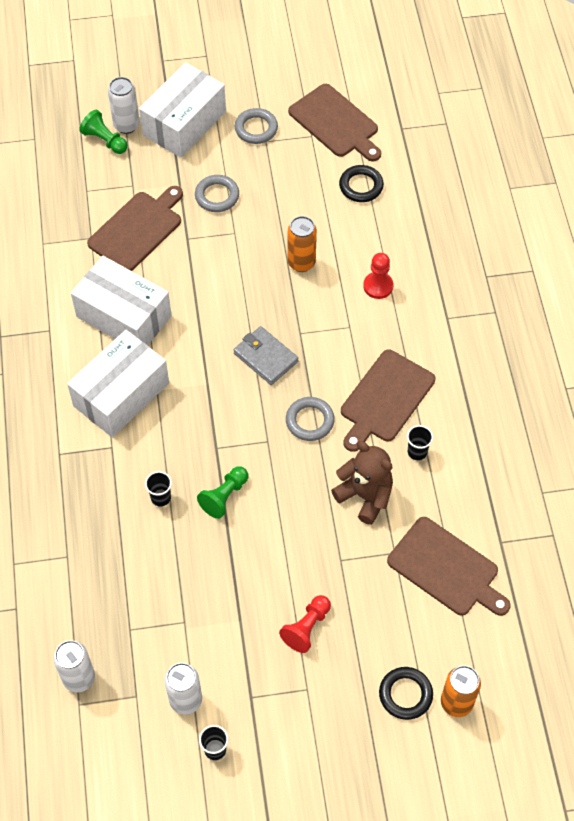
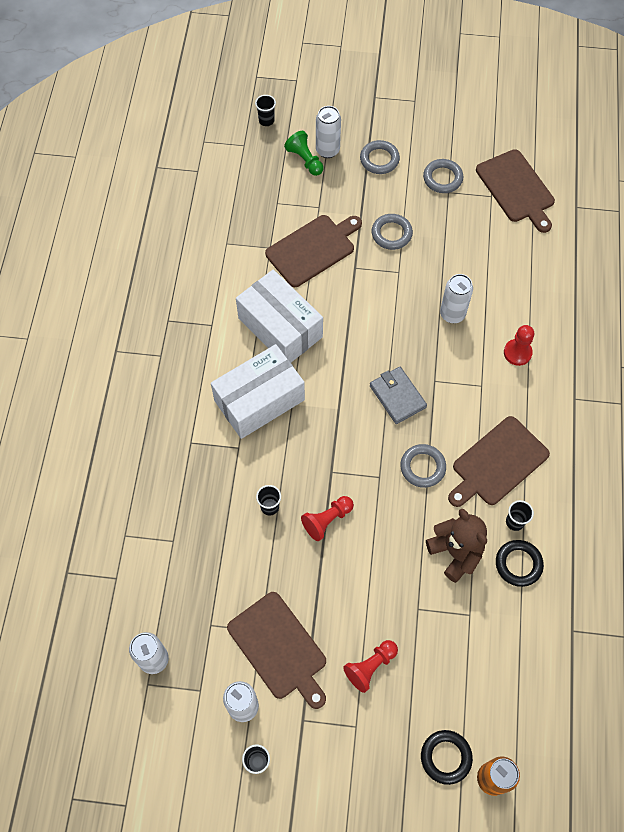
camera: 15 degrees right, 5 degrees up
(52, 108) = (266, 120): none -> black cup
(184, 123) = (379, 159): white box -> grey ring
(224, 496) = (327, 520): green pawn -> red pawn
(301, 263) = (452, 314): orange can -> white can
(361, 186) = (525, 254): black ring -> black ring (518, 564)
(446, 569) = (514, 643): brown cutting board -> brown cutting board (279, 648)

